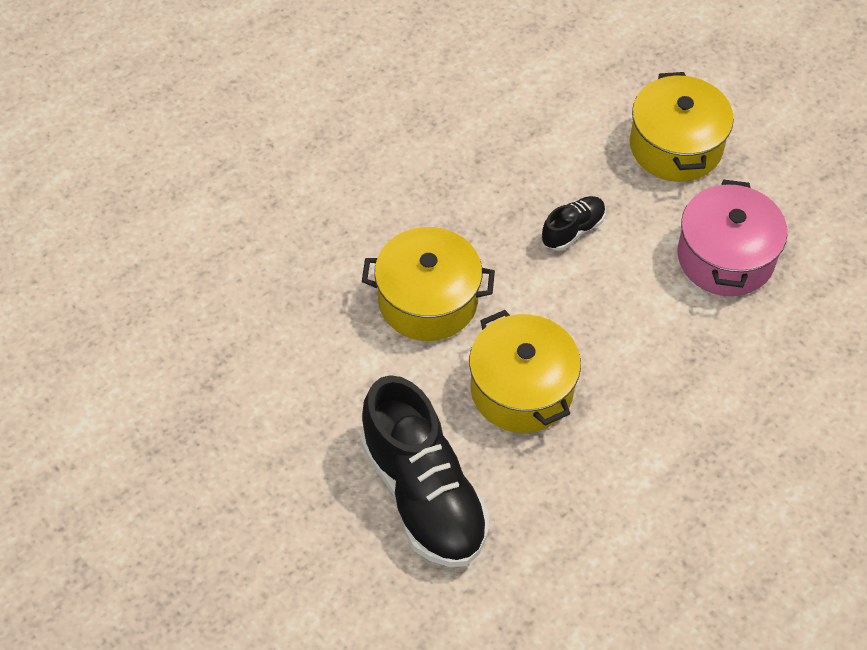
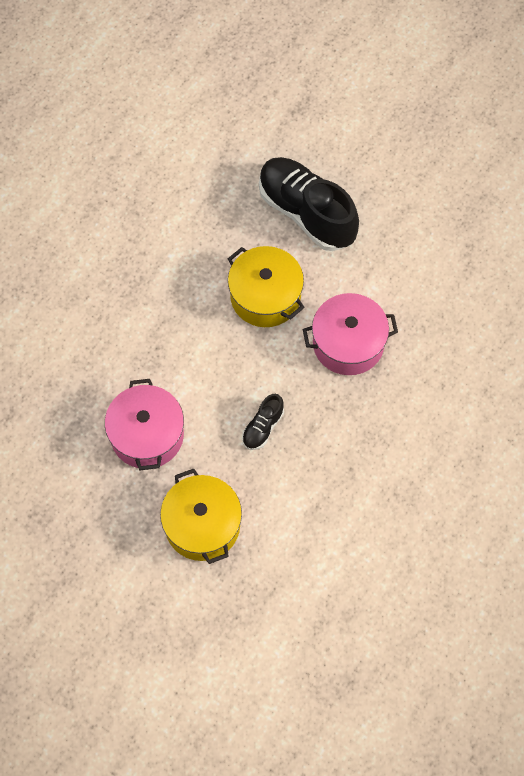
camera: 165 degrees right, 10 degrees up
(428, 300) = (348, 343): yellow pot -> pink pot

